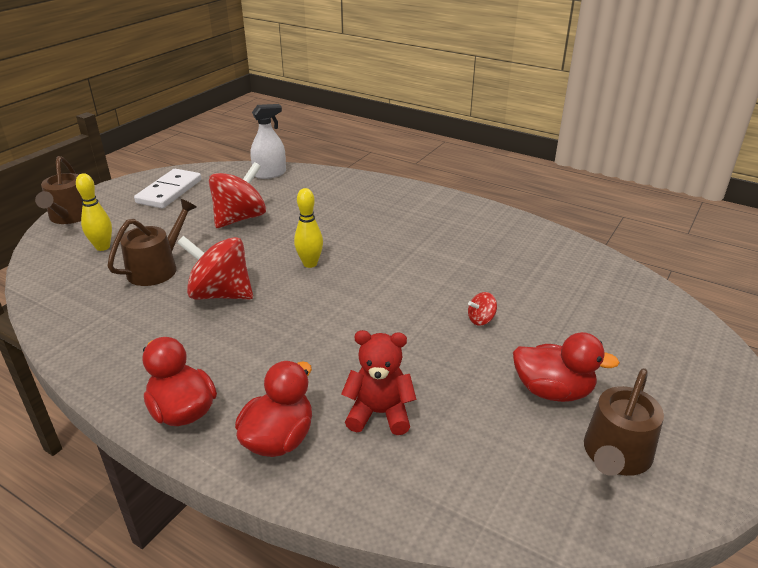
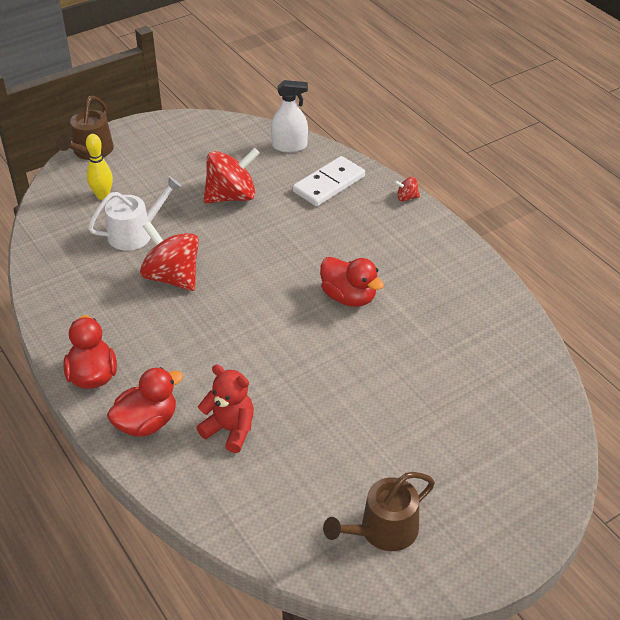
camera: 25 degrees right, 10 degrees up
(157, 268) = (135, 233): brown watering can -> white watering can
(169, 191) = (186, 144): white domino -> white domino (329, 184)
(310, 263) = (263, 268): yellow bowling pin -> none
(481, 319) = (371, 376): red spinning top -> red spinning top (406, 197)
(552, 391) = (378, 462): red duck -> red duck (349, 297)

